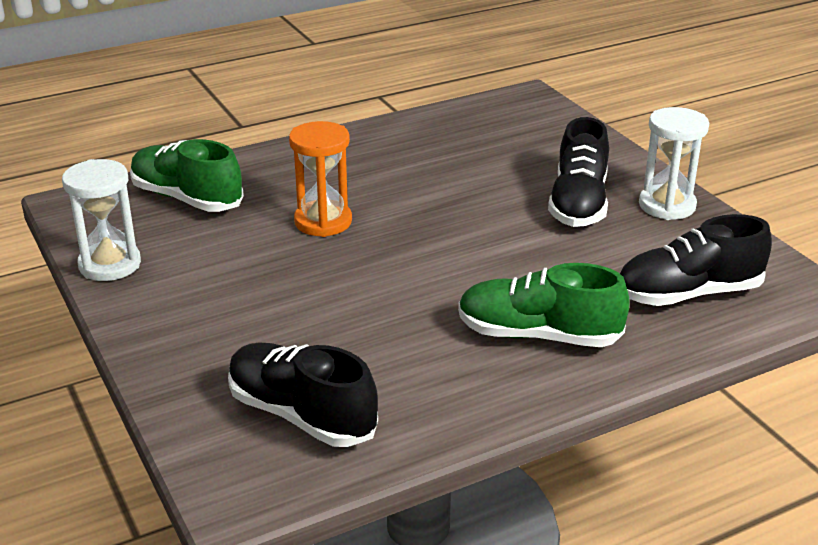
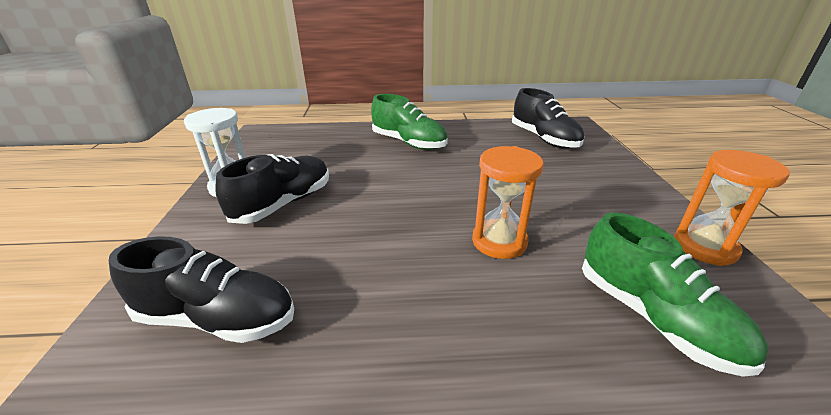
camera: 155 degrees left, 0 degrees up
(110, 265) = (704, 247): white hourglass -> orange hourglass
(688, 294) = (313, 143): black shoe -> black shoe (218, 318)

